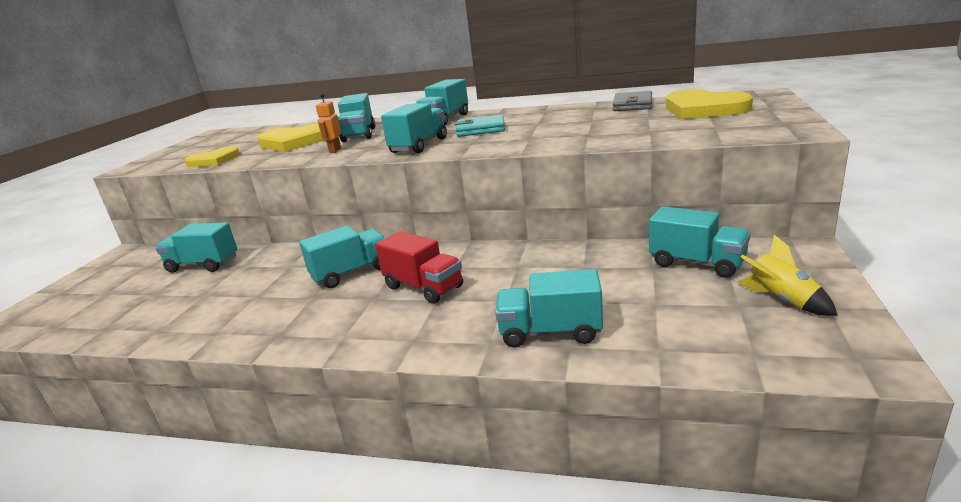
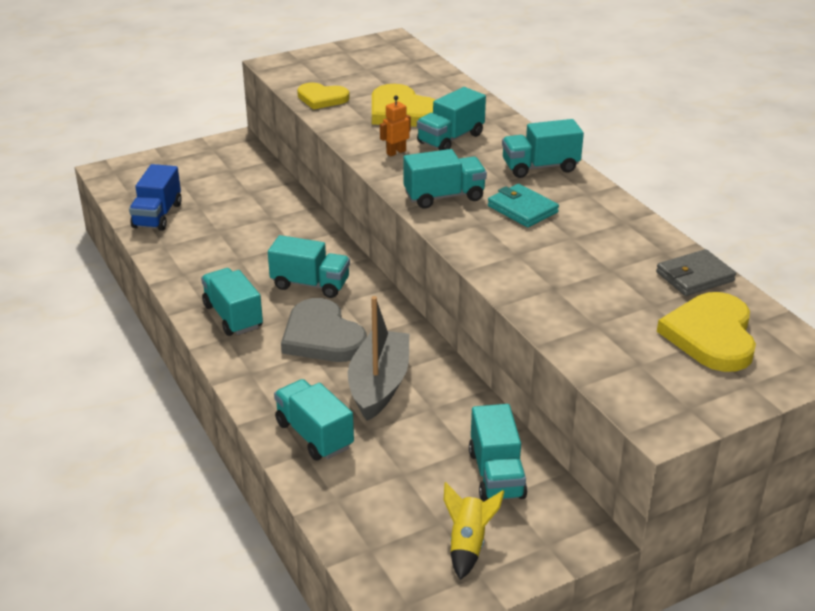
camera: 45 degrees right, 10 degrees up
(114, 320) = (157, 215): none -> blue truck
(203, 265) = (255, 197): turquoise truck -> turquoise truck (233, 316)
(424, 287) = (322, 336): red truck -> grey heart
(524, 280) = (379, 385): none -> grey boat

